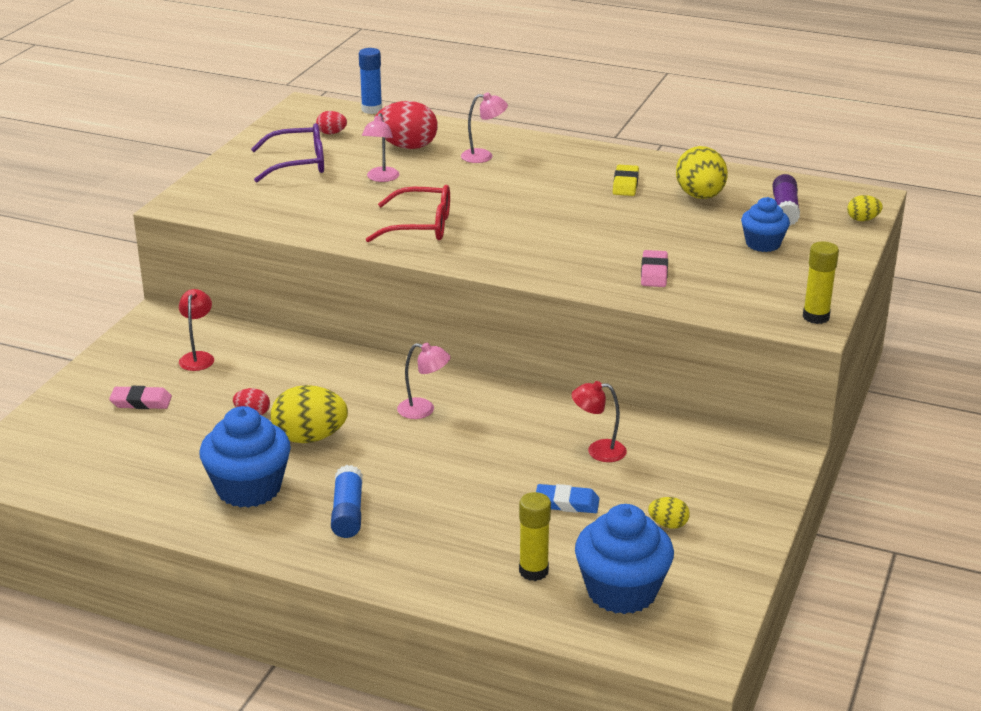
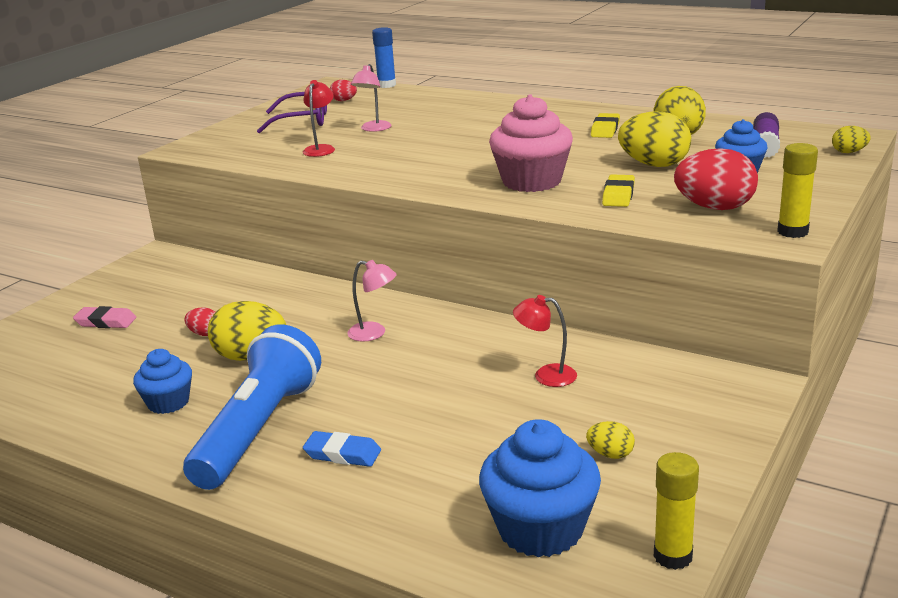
camera: 10 degrees right, 5 degrees down
(198, 357) = (178, 285): red lamp -> red lamp (321, 149)
(249, 488) = (168, 402): blue cupcake -> blue cupcake, size x0.60
(347, 513) = (258, 430): blue glue stick -> blue flashlight
(407, 147) = (407, 108): red egg -> red egg (714, 208)
(421, 226) = (395, 162): red glasses -> none
(484, 156) = (475, 113): pink lamp -> none
(533, 571) = (441, 501): yellow glue stick -> yellow glue stick (673, 556)
(567, 254) = (531, 181): none -> pink cupcake
(567, 503) = (499, 427): blue eraser -> blue eraser (342, 454)
(654, 273) = (618, 195): pink eraser -> yellow eraser
(681, 234) = (654, 165): none -> yellow egg

